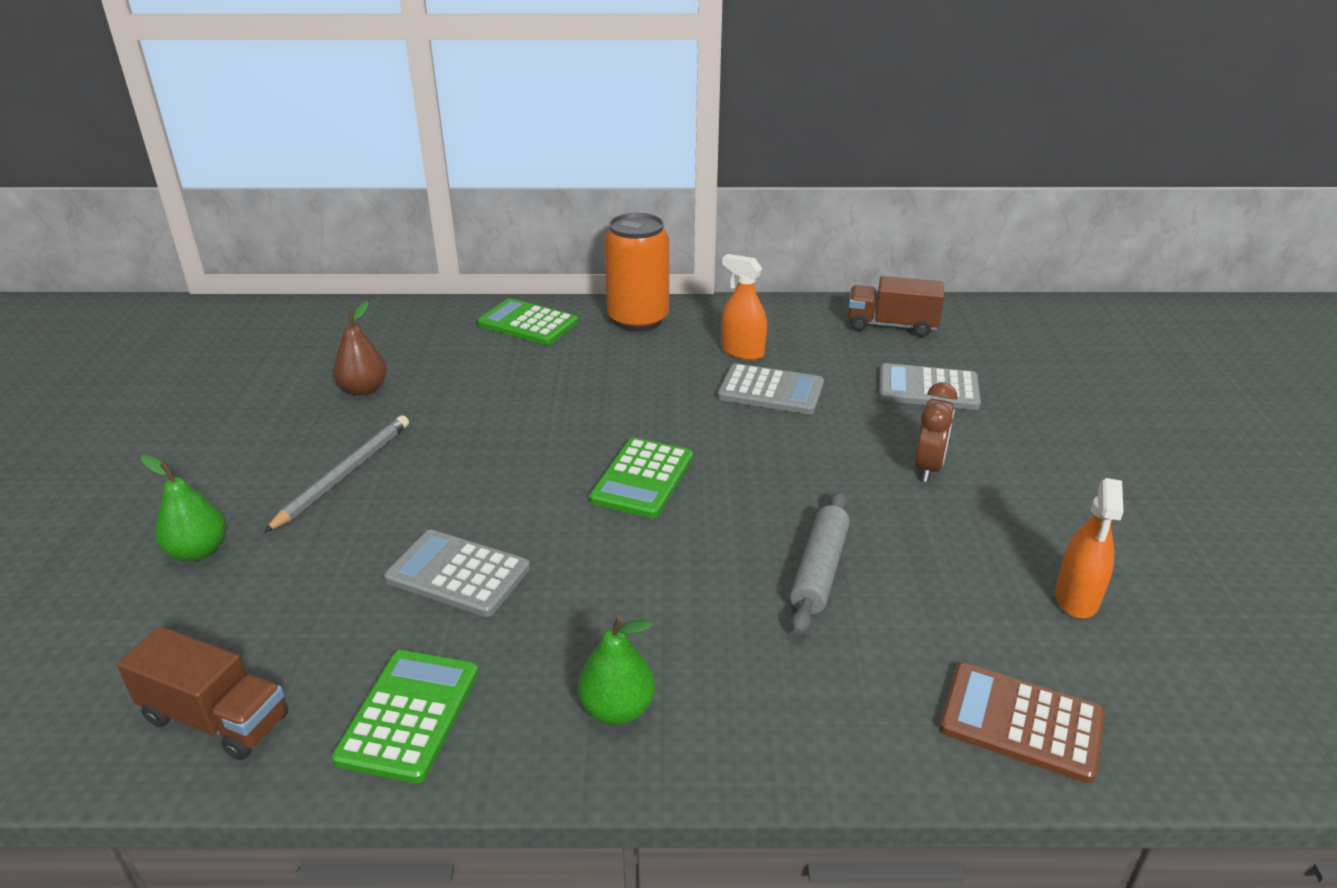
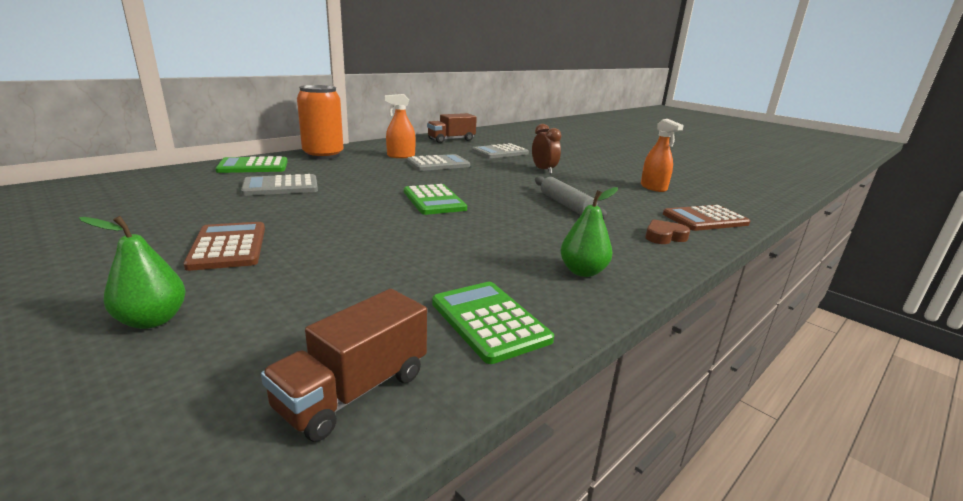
camera: 45 degrees left, 10 degrees down
(216, 719) = (353, 391): brown truck -> brown truck turned 150 degrees clockwise
(344, 474) = (228, 247): grey pencil -> brown calculator
(364, 389) = (170, 210): brown pear -> none
(458, 574) = (401, 259): grey calculator -> grey calculator (281, 186)
(858, 717) = (664, 236): none -> brown heart

